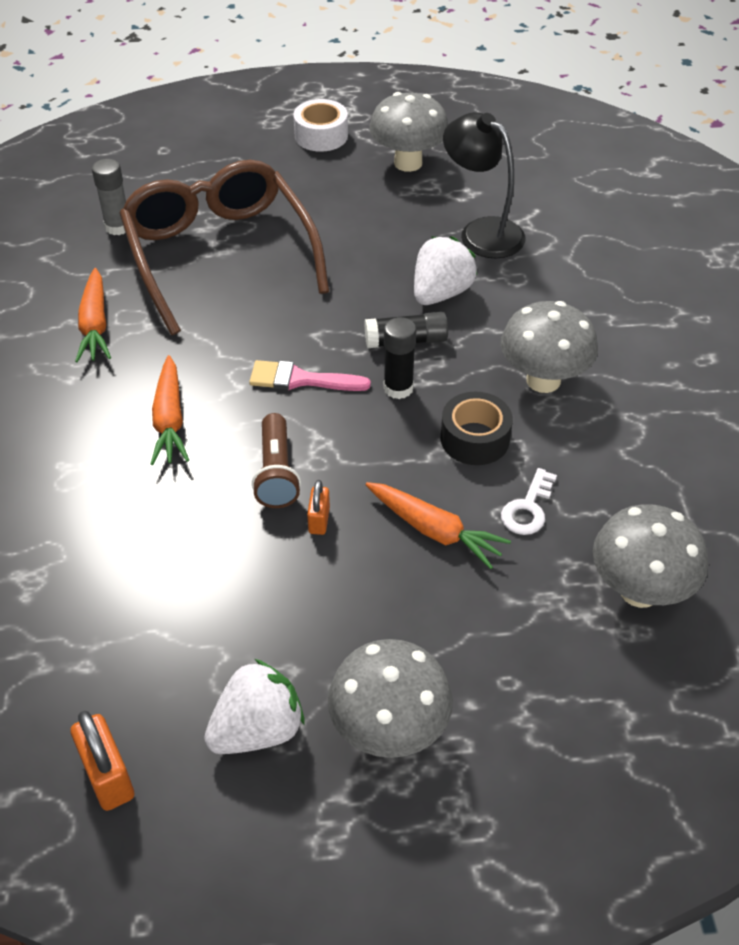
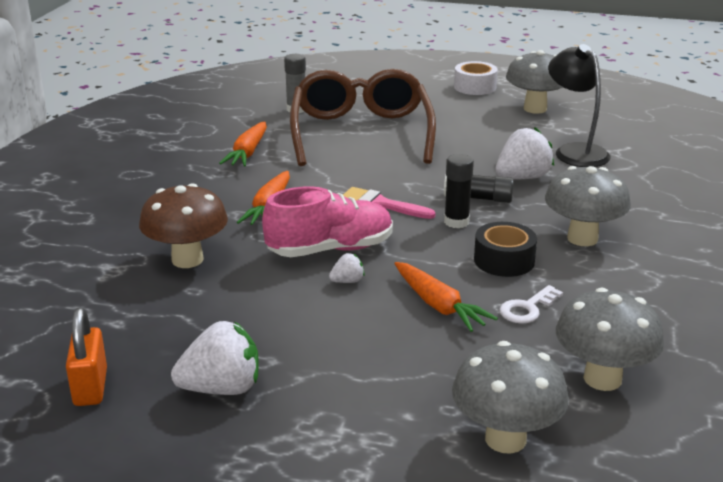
camera: 20 degrees right, 20 degrees down
(115, 537) = (187, 260): none -> brown mushroom
(276, 473) = (330, 250): brown flashlight -> pink shoe
(319, 520) = (347, 281): orange padlock -> white strawberry
(389, 730) = (328, 414): grey mushroom -> grey mushroom (505, 439)

